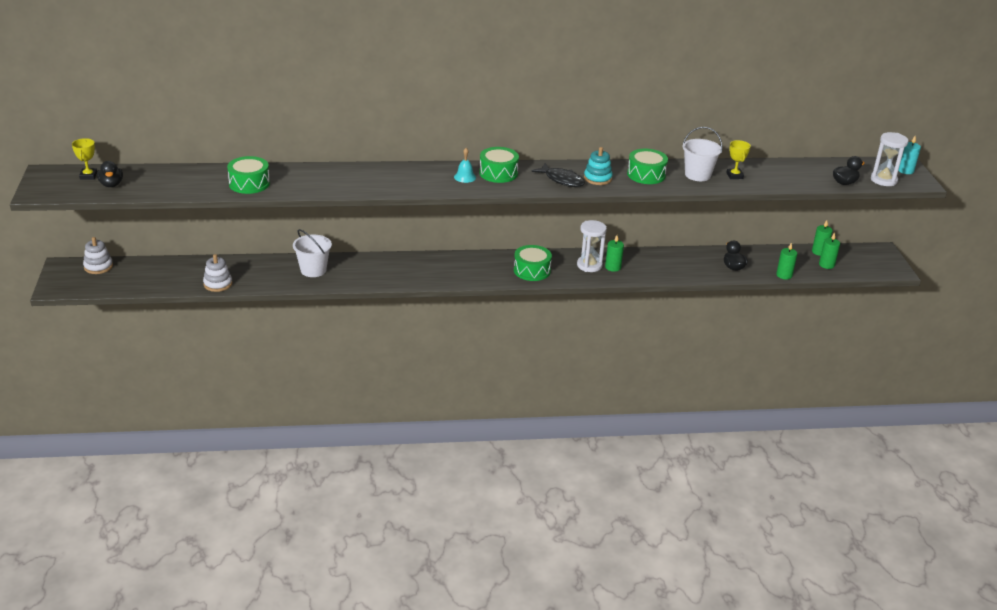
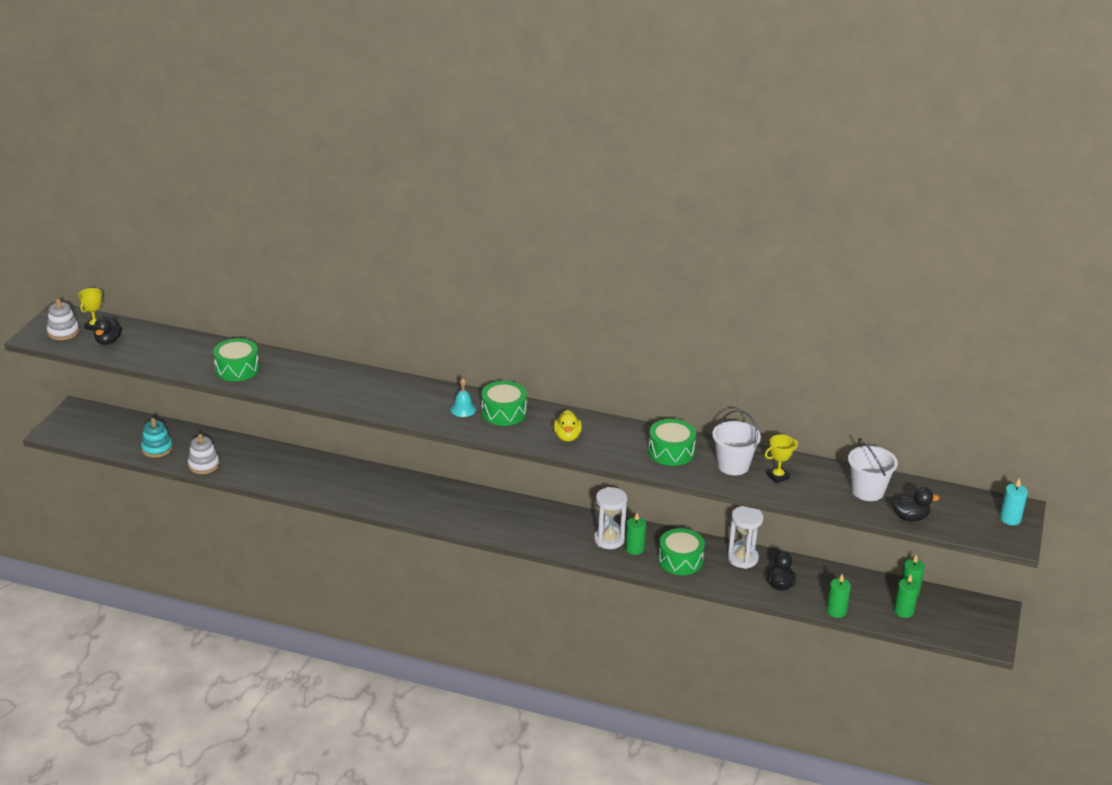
camera: 25 degrees right, 0 degrees up
(98, 267) = (107, 417): white stacking toy -> white stacking toy (63, 332)
(313, 270) = (308, 472): white bucket -> white bucket (867, 491)
(532, 270) = (538, 530): green drum -> green drum (680, 560)
(562, 180) = (567, 437): black fish -> yellow duck
(597, 178) = (610, 444): turquoise stacking toy -> turquoise stacking toy (157, 448)
(734, 176) = (778, 477): yellow trophy -> yellow trophy turned 45 degrees clockwise
(883, 180) = (966, 525): white hourglass -> white hourglass (742, 558)

